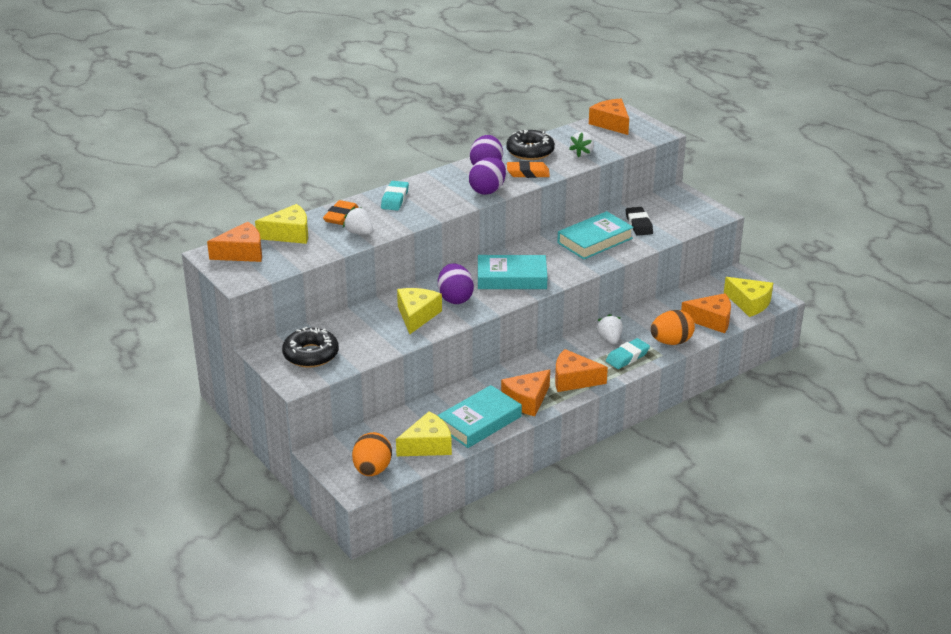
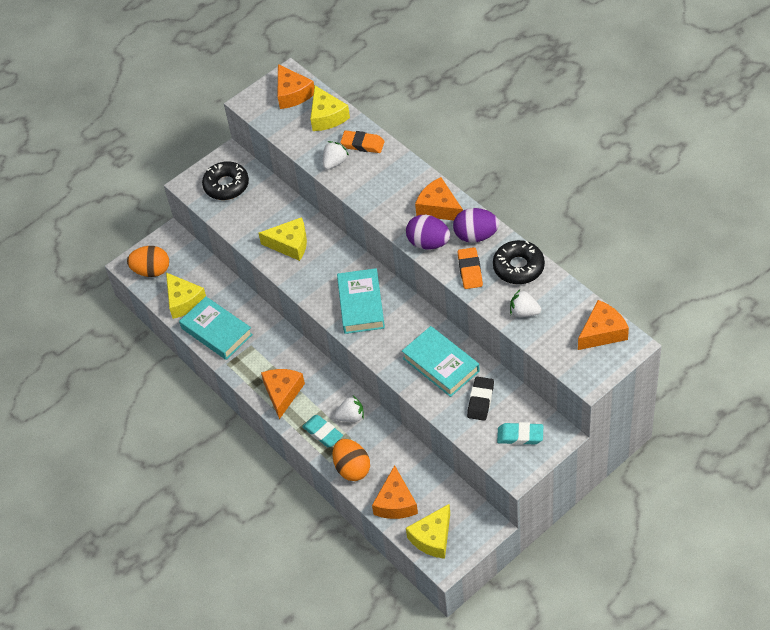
camera: 90 degrees right, 20 degrees up
(395, 199) = (400, 176): turquoise eraser -> turquoise eraser (520, 436)
(455, 298) = (321, 267): purple egg -> none
(526, 400) = (249, 361): orange cheese -> orange cheese (439, 207)
(638, 224) = (480, 400): black eraser -> black eraser turned 60 degrees counterclockwise

